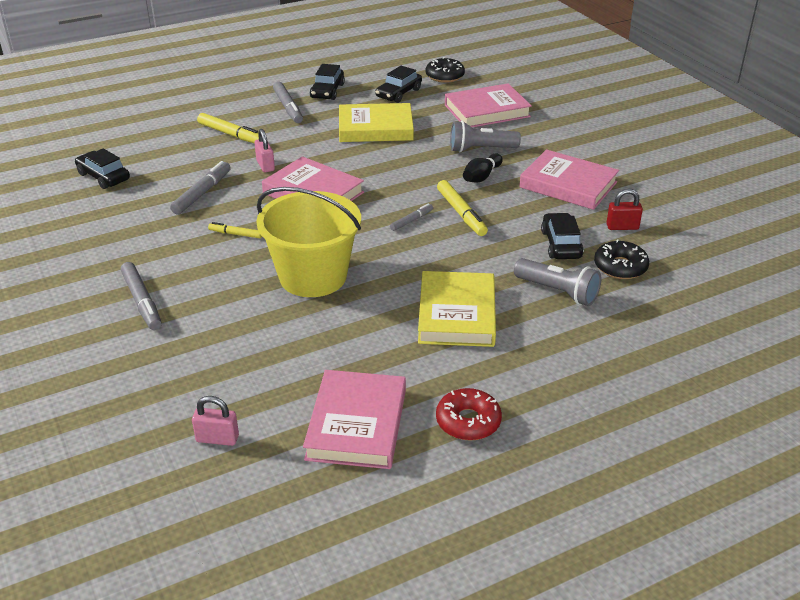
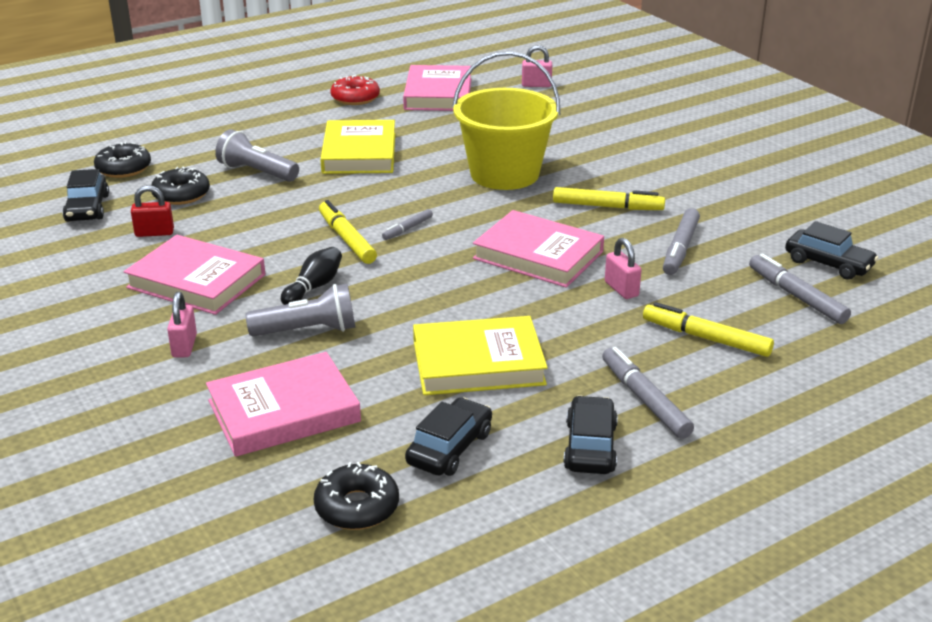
camera: 175 degrees right, 5 degrees down
(142, 301) = (659, 150): grey marker -> grey marker (796, 296)
(235, 234) = (607, 207): yellow marker -> yellow marker, size x1.73
(557, 144) = (184, 346): none -> pink padlock
(561, 244) = (236, 212): black car -> black car (87, 208)
(697, 304) = (123, 168): none -> black donut

